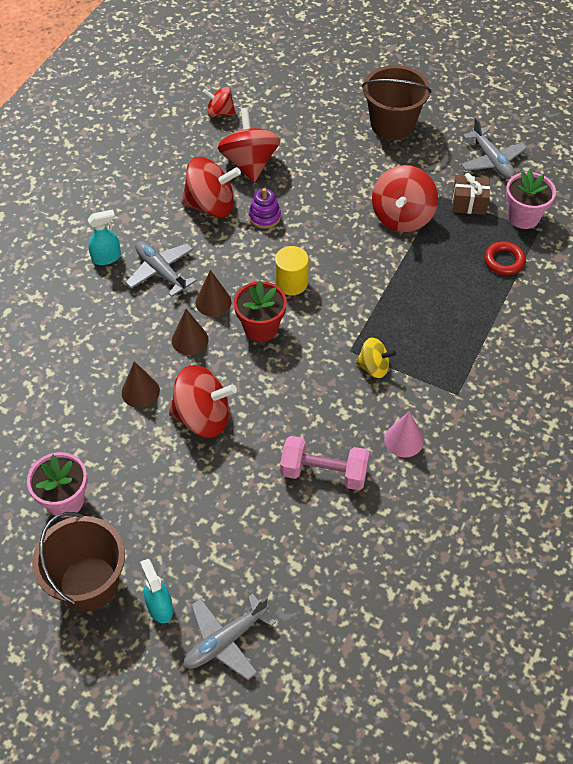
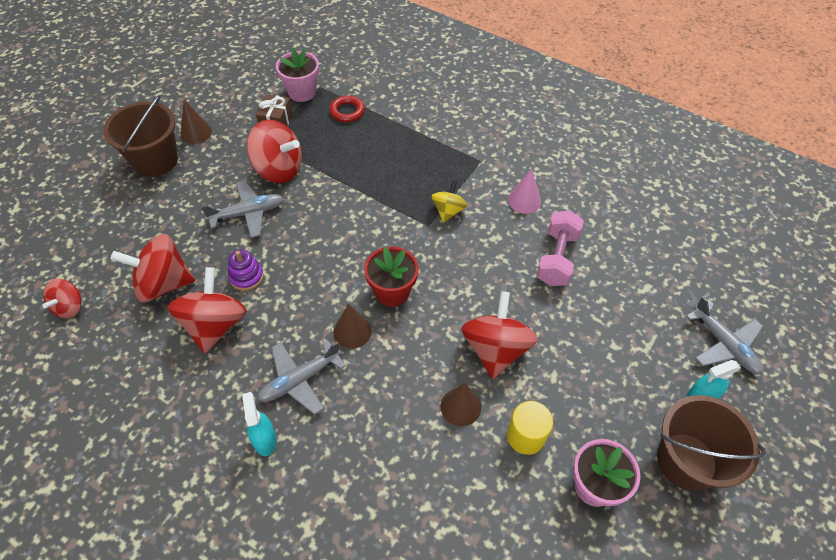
camera: 85 degrees left, 0 degrees up
(190, 340) = (398, 356): brown cone -> brown cone (196, 133)
(291, 283) = (340, 262): yellow cylinder -> yellow cylinder (525, 436)
(492, 161) = (230, 100): grey plane -> grey plane (248, 213)

